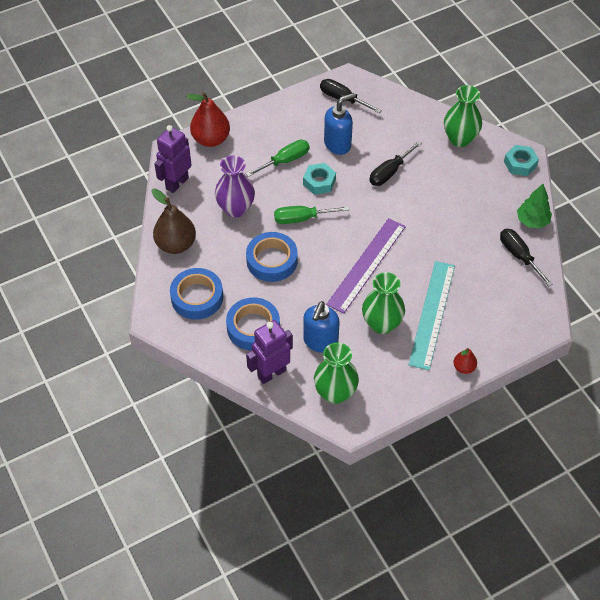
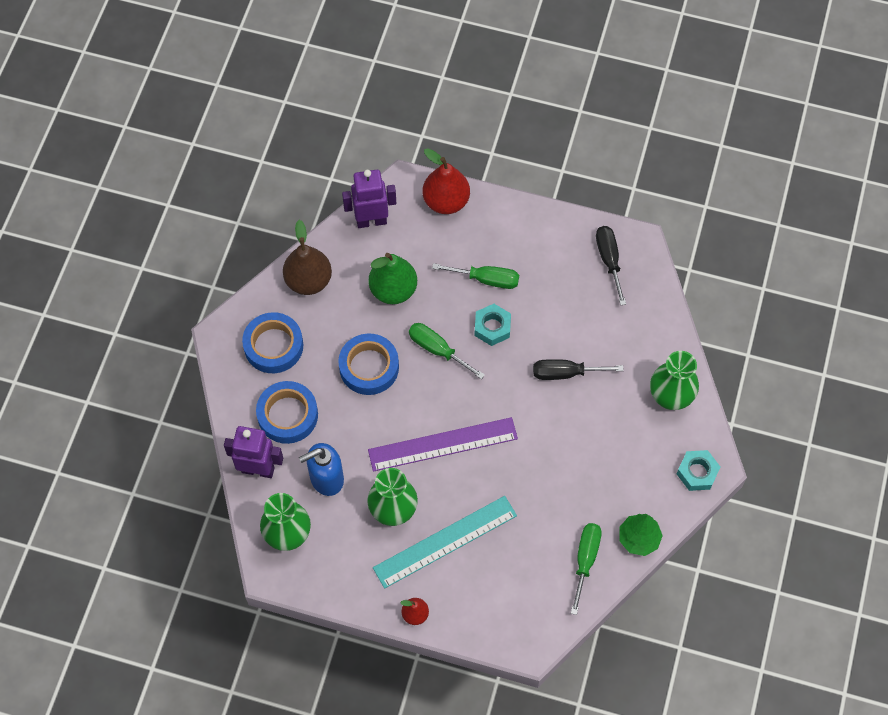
camera: 45 degrees right, 10 degrees up
(236, 208) = (393, 290): purple vase -> green pear
(338, 144) = (551, 303): blue soap dispenser -> none
(519, 256) = (585, 560): black screwdriver -> green screwdriver

